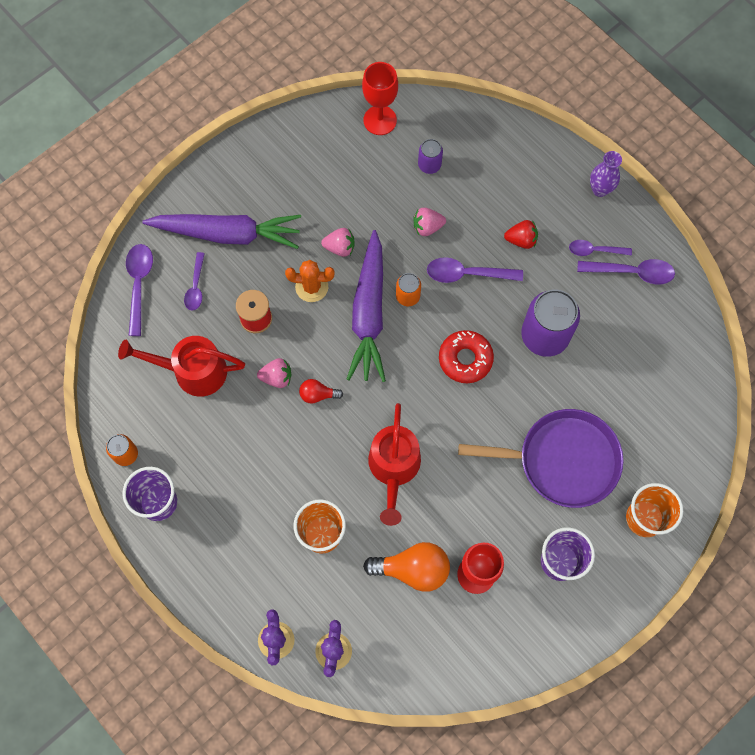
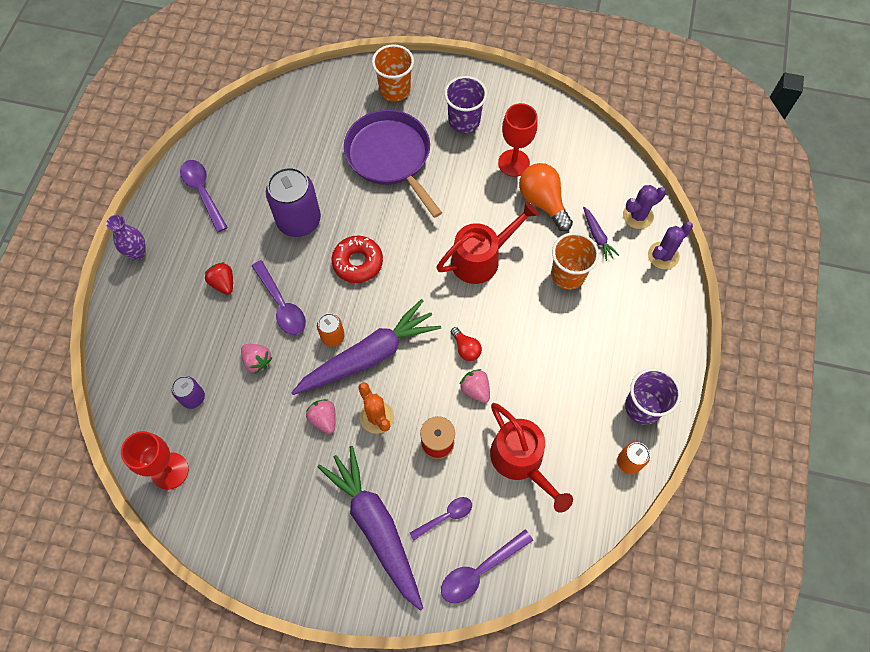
camera: 125 degrees left, 5 degrees down
(340, 593) = (597, 236): none -> purple carrot
(595, 250) = (199, 226): purple spoon -> none

